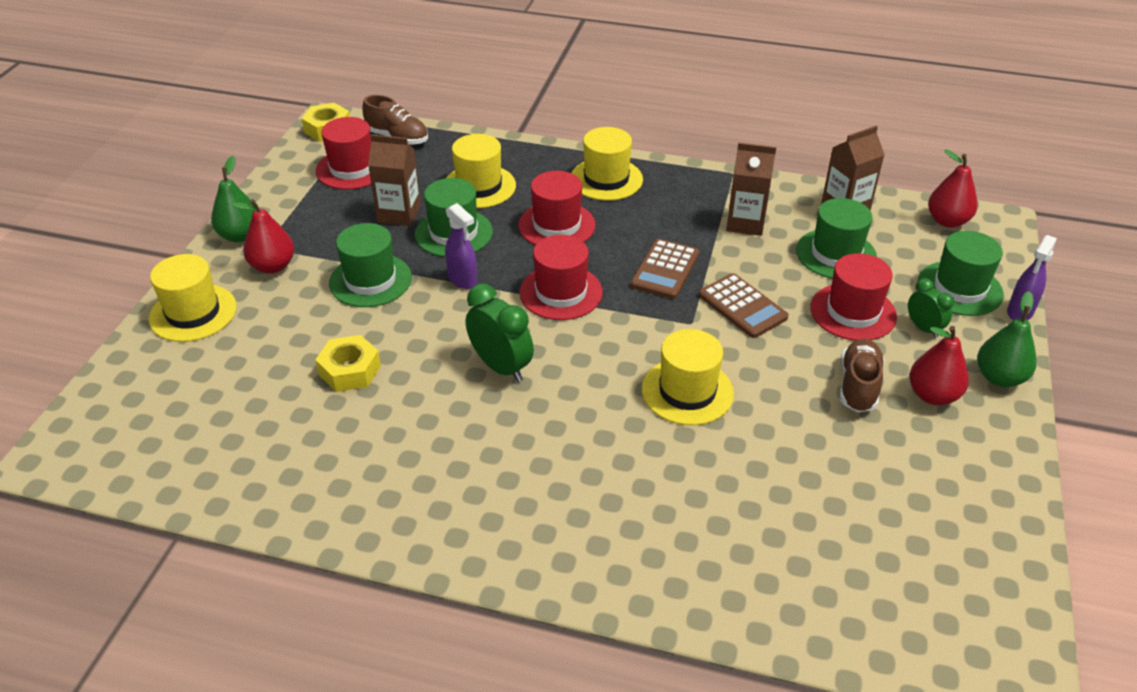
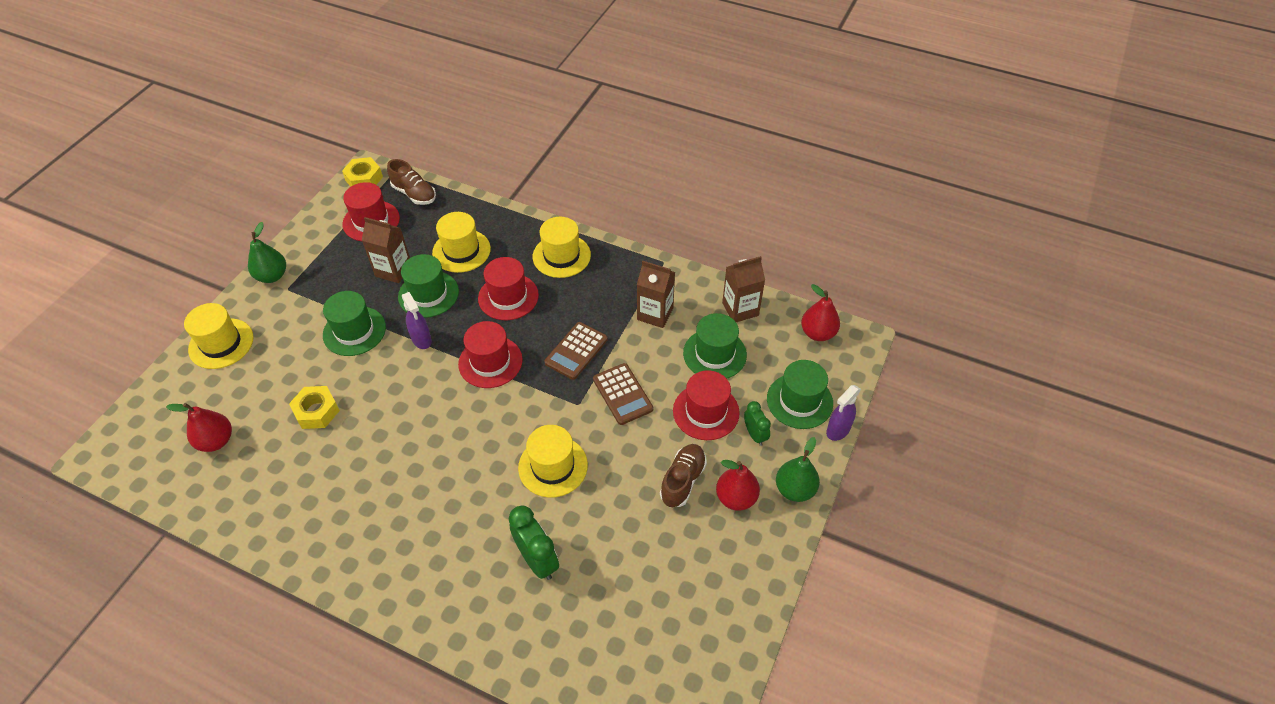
camera: 10 degrees right, 10 degrees up
(273, 266) = (288, 308): red pear -> red pear (216, 441)
(501, 367) = (425, 424): green clock -> green clock (537, 560)

